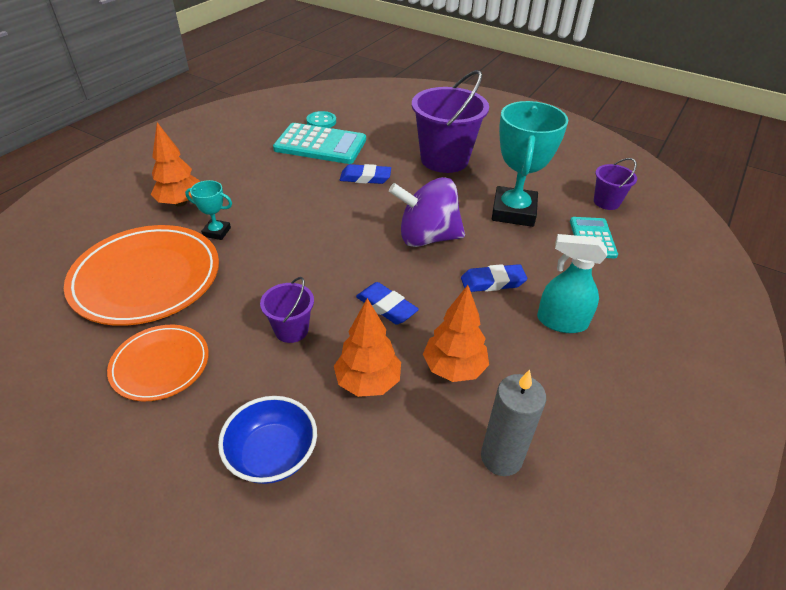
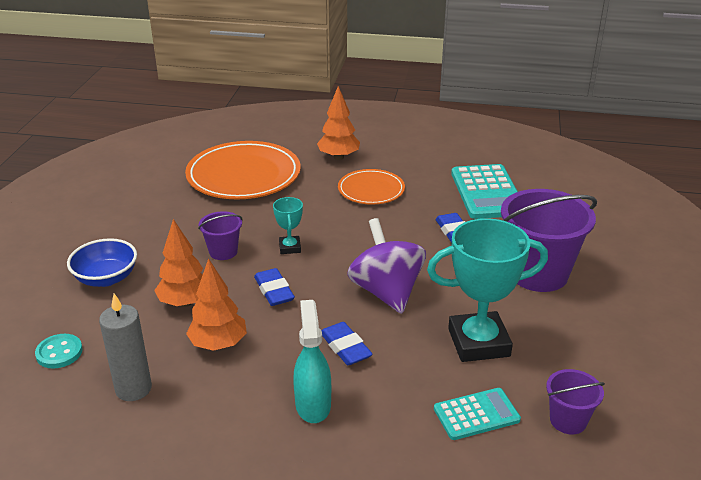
camera: 70 degrees right, 10 degrees down
(160, 365) = (165, 210): orange plate -> orange plate (371, 190)
(217, 232) = (314, 184): turquoise trophy -> turquoise trophy (290, 247)
(321, 121) = (530, 181): turquoise button -> turquoise button (59, 352)
(386, 307) = (274, 291): blue eraser -> blue eraser turned 45 degrees counterclockwise

